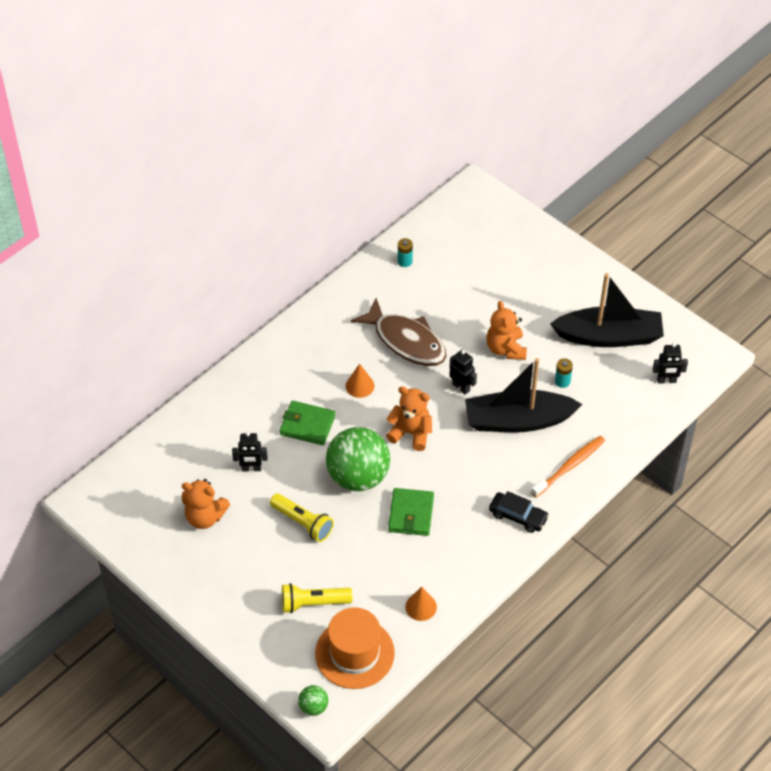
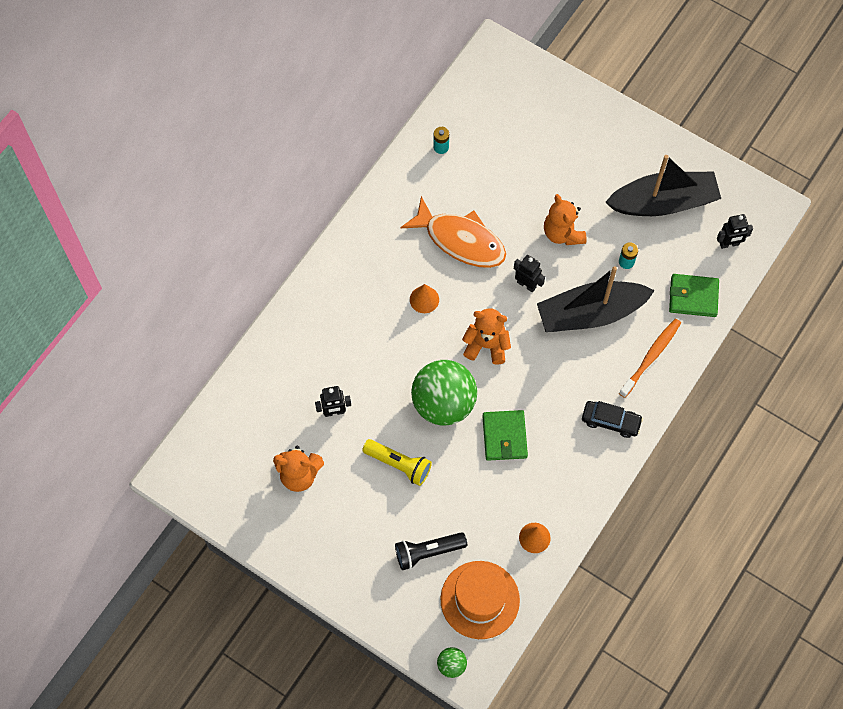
camera: 10 degrees left, 15 degrees up
(307, 425) = (380, 353): green wallet -> green wallet (693, 297)
(313, 603) = (428, 552): yellow flashlight -> black flashlight
(406, 341) = (461, 240): brown fish -> orange fish

